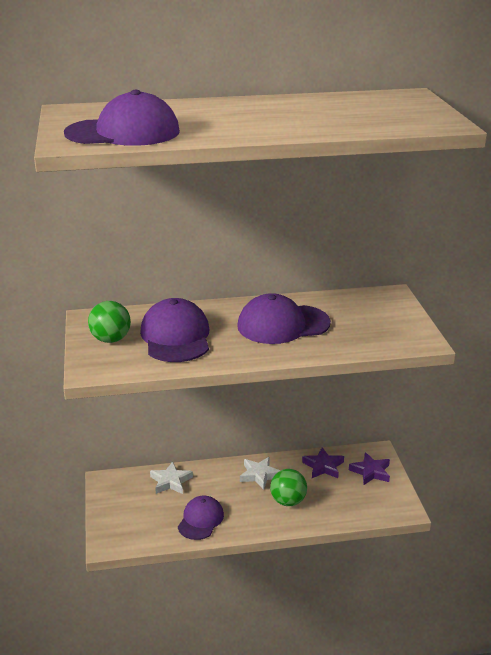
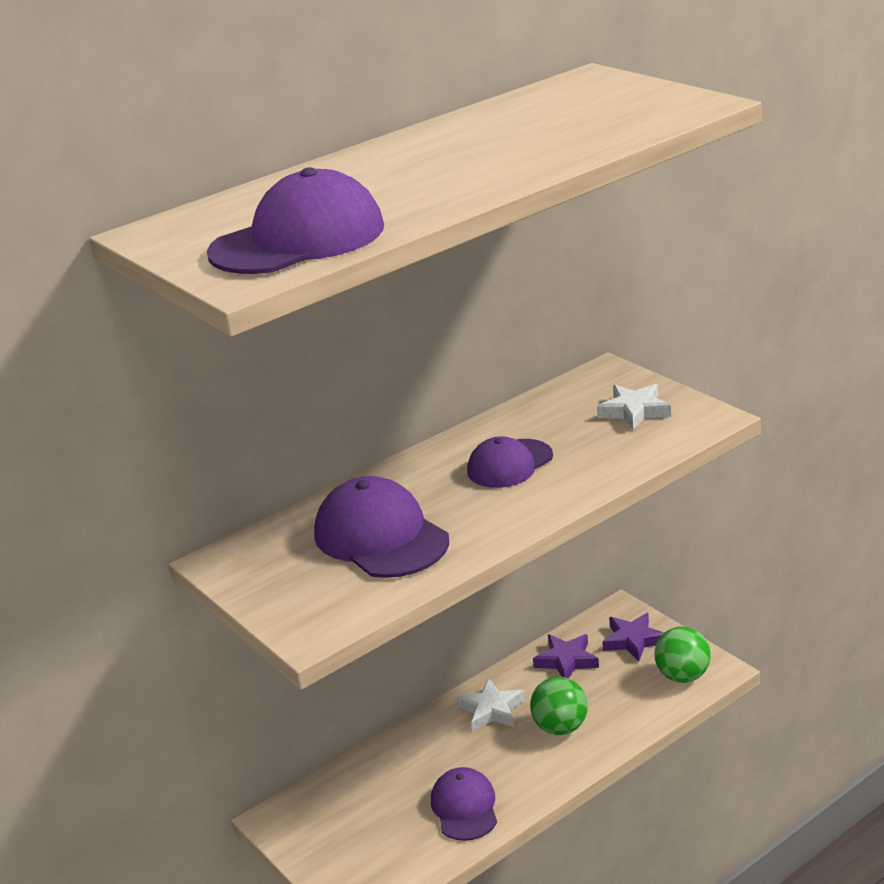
camera: 25 degrees left, 0 degrees up
(111, 339) = (289, 578): green ball -> green ball (683, 676)
(170, 481) = (374, 775): white star -> white star (634, 411)
(283, 325) = (509, 464): purple cap -> purple cap, size x0.64

